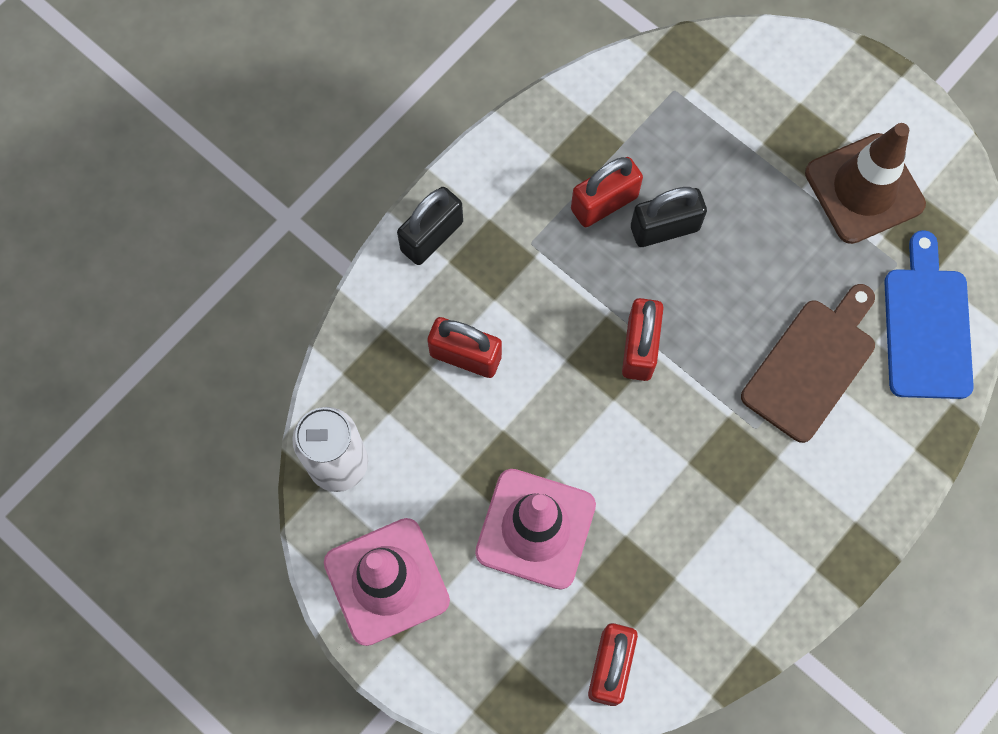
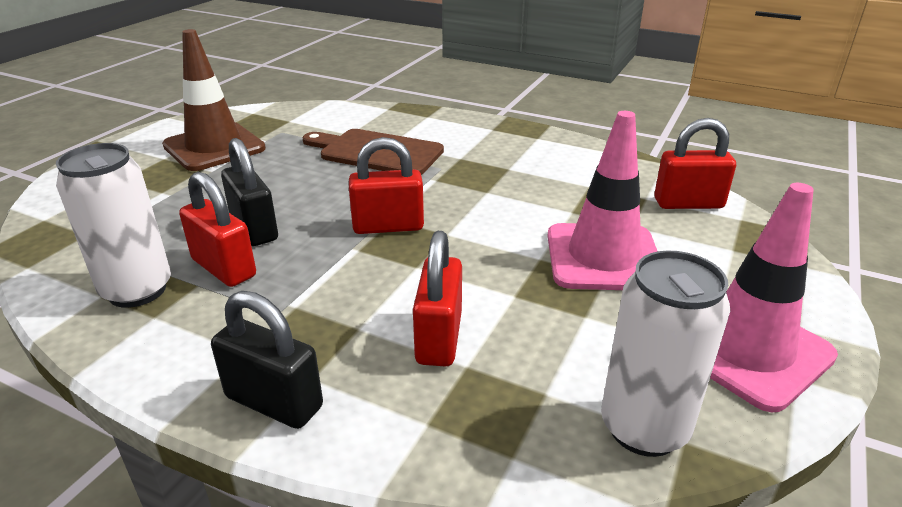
camera: 105 degrees left, 40 degrees down
(588, 139) = (137, 290): none -> white can
(927, 326) = (332, 119): blue cutting board -> none

